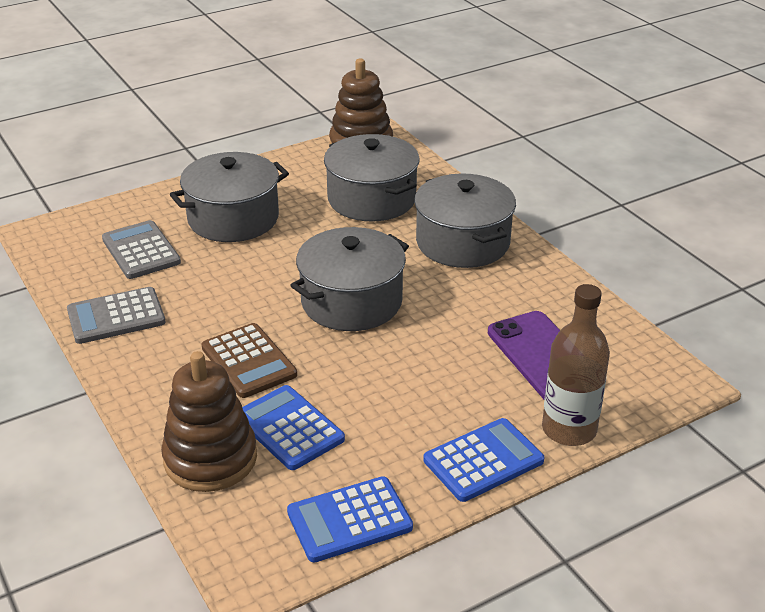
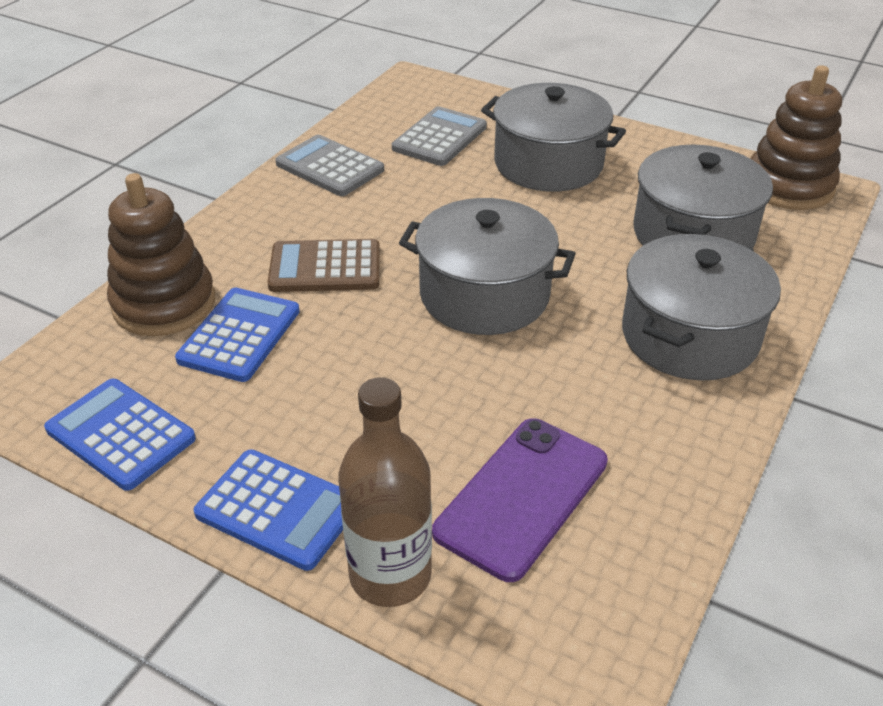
camera: 60 degrees right, 5 degrees up
(248, 361) = (325, 267): brown calculator -> brown calculator turned 60 degrees clockwise

